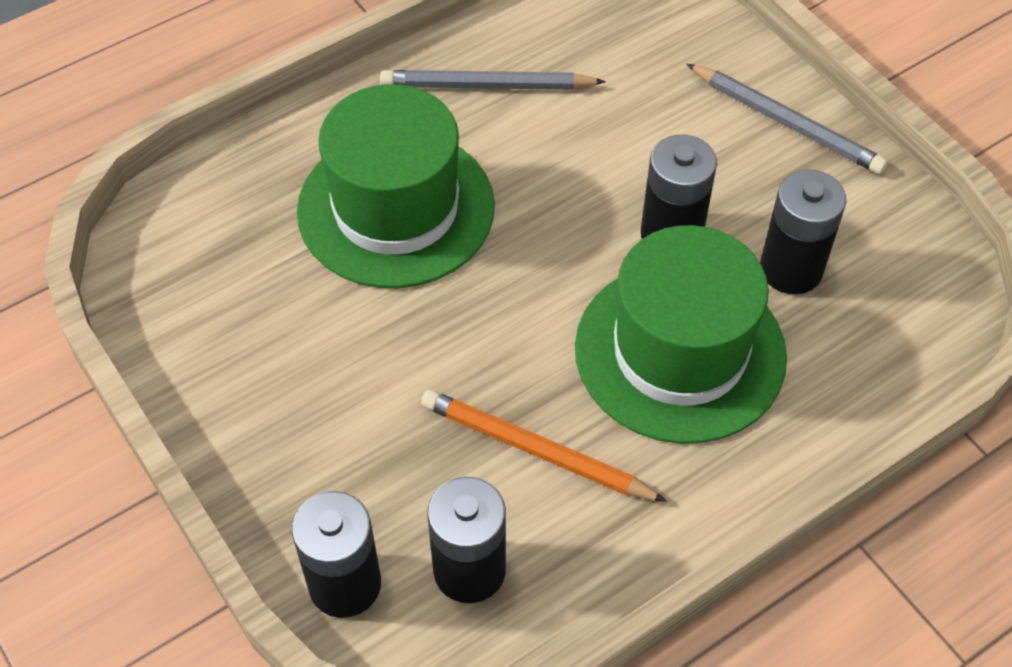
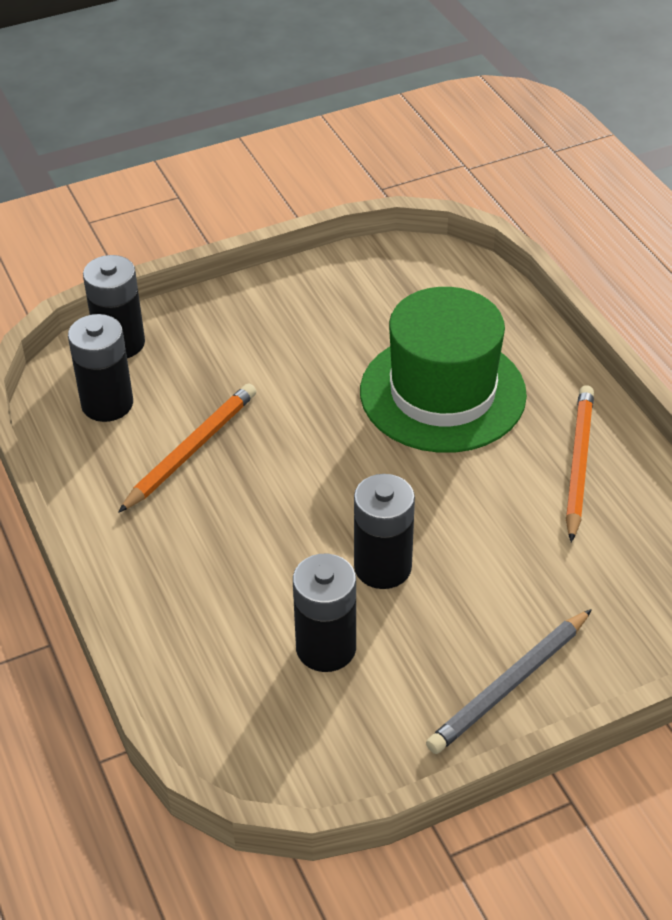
camera: 100 degrees right, 10 degrees down
(487, 86) = (578, 463): grey pencil -> orange pencil
(680, 352) = (257, 551): green hat -> none

